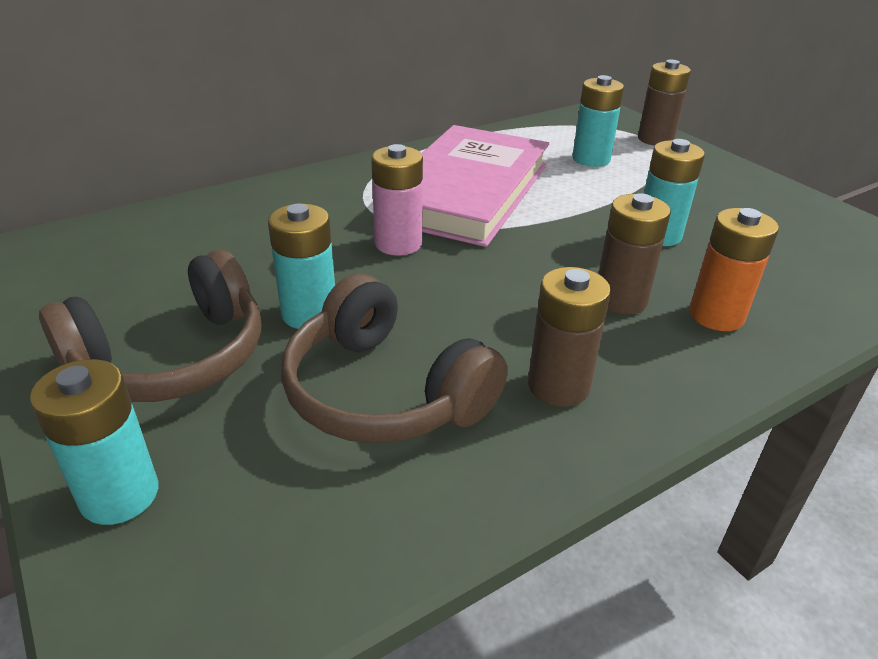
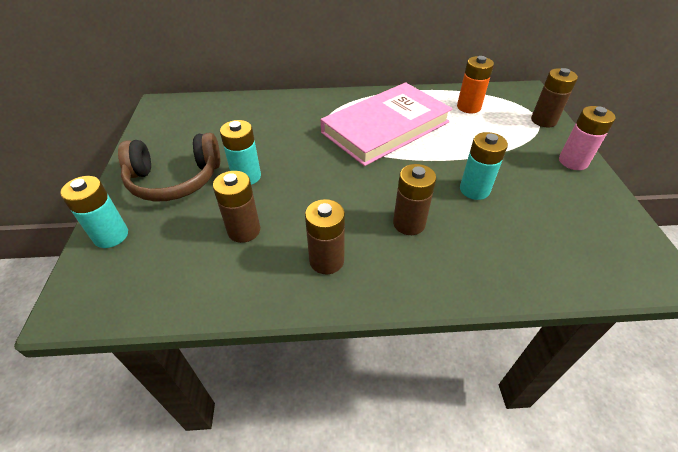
camera: 30 degrees right, 10 degrees up
(384, 392) = (244, 230): brown headphones -> brown battery
(398, 244) = (320, 150): pink battery -> pink battery (573, 162)
(591, 159) = (483, 125): turquoise battery -> none
(716, 315) = (457, 254): orange battery -> orange battery (468, 107)

